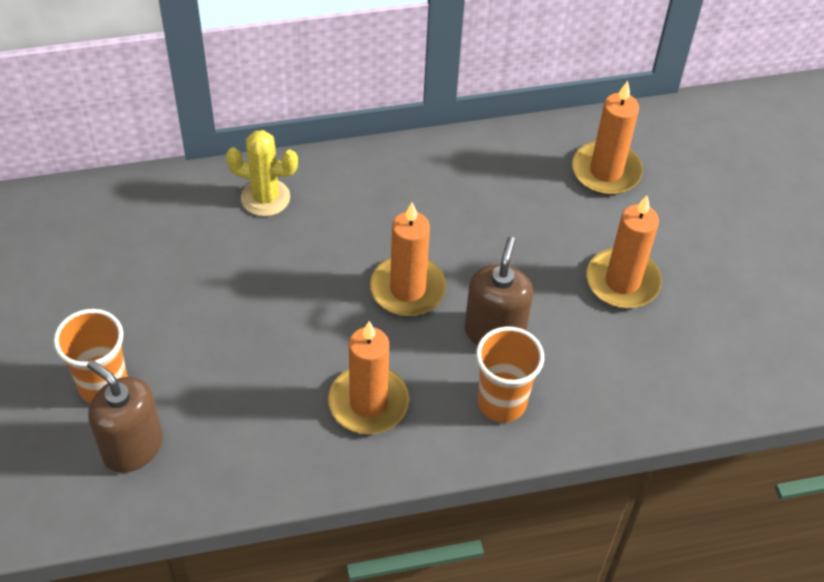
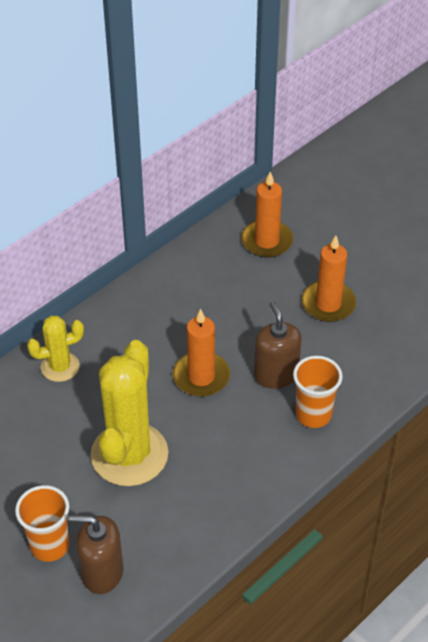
camera: 30 degrees left, 5 degrees down
(262, 333) = (129, 454): none -> yellow cactus
(368, 403) = (232, 459): orange candle -> none

